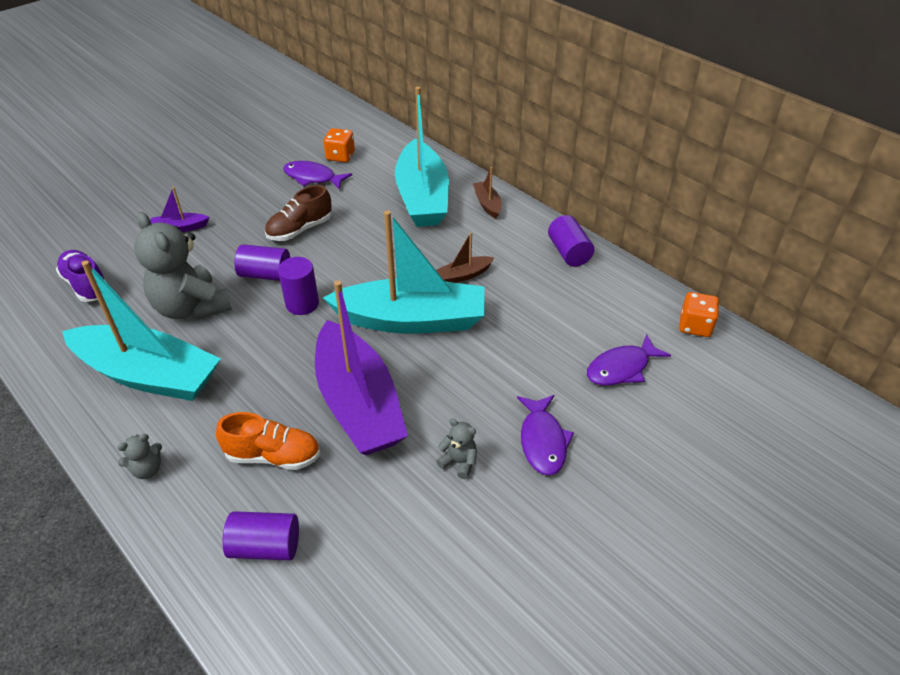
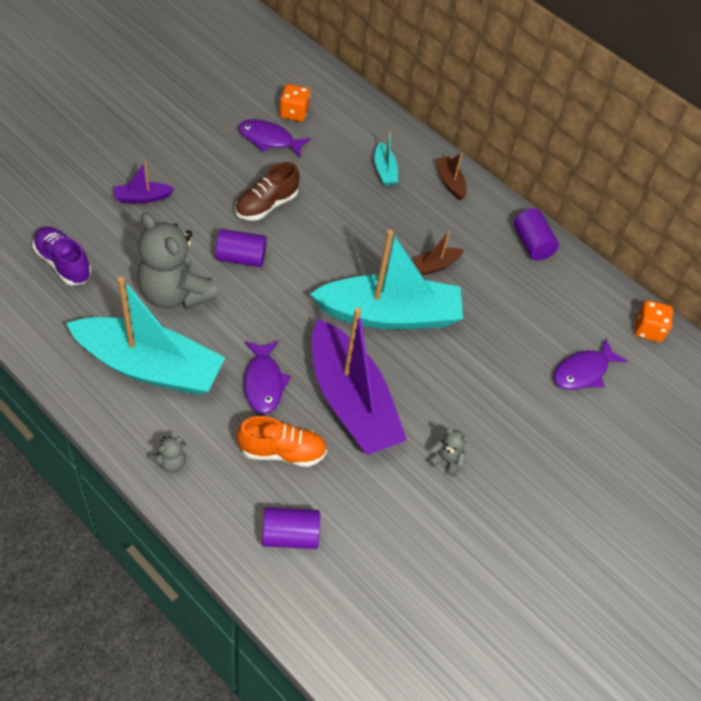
camera: 10 degrees left, 10 degrees up
(302, 304) = (282, 293): purple cylinder -> none
(422, 197) = (384, 170): turquoise boat -> turquoise boat, size x0.42
(542, 441) = (517, 442): purple fish -> purple fish (263, 382)

